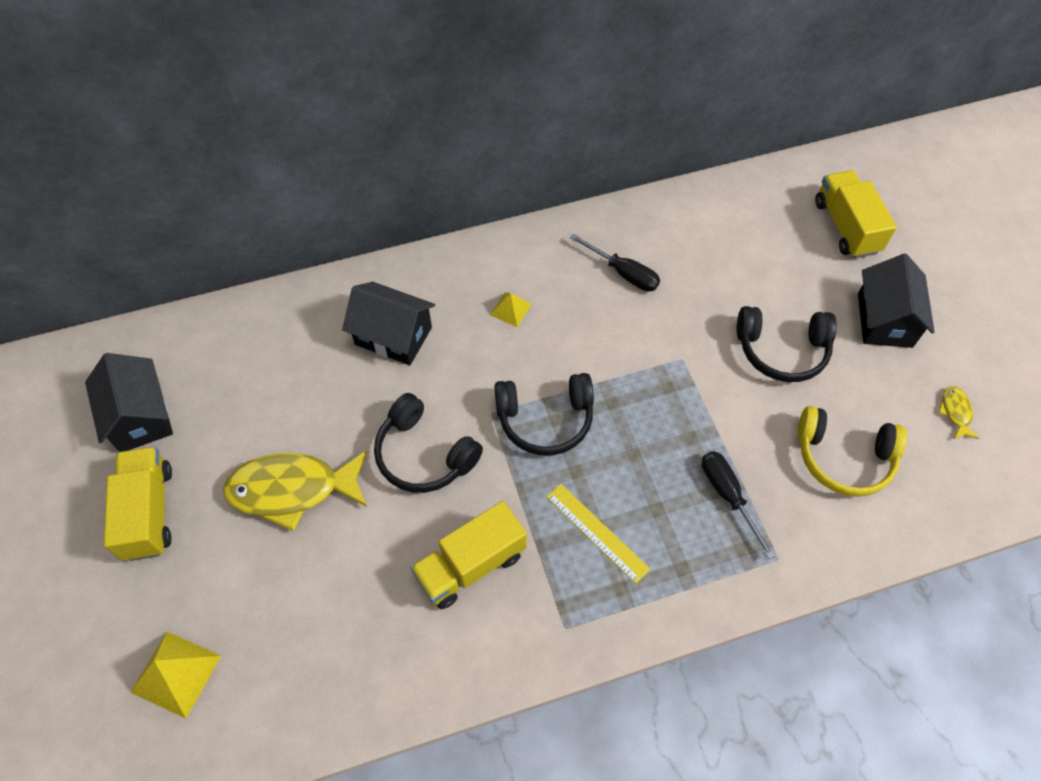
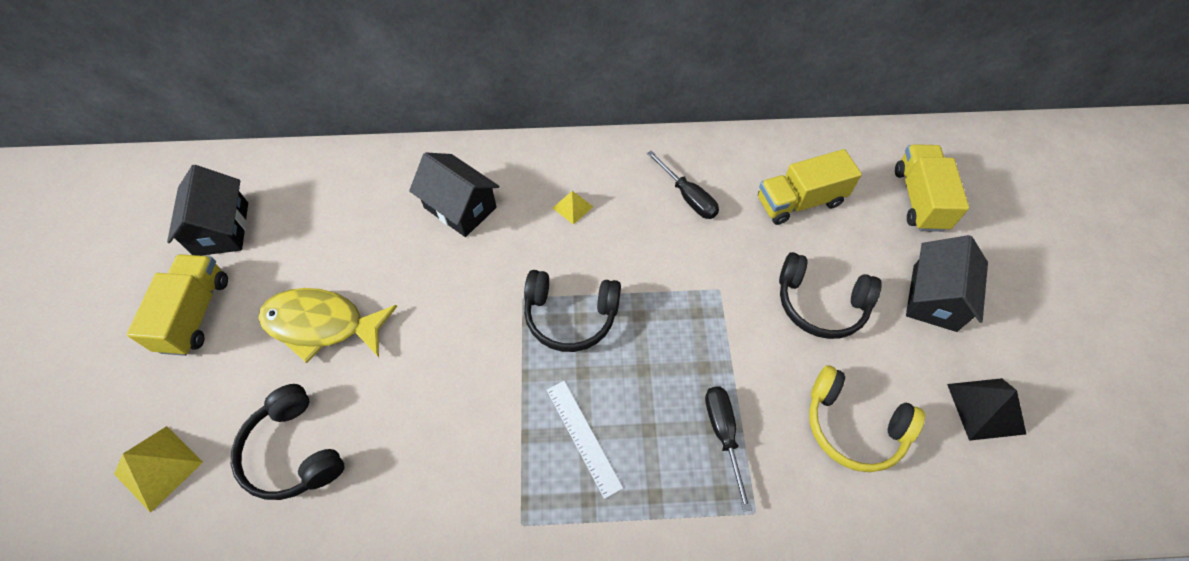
camera: 15 degrees right, 0 degrees up
(424, 454) = (449, 321): black headphones -> black headphones (294, 451)
(470, 565) = (454, 437): yellow truck -> yellow truck (799, 201)
(597, 532) = (583, 437): yellow ruler -> white ruler
(955, 412) = (985, 408): yellow fish -> black pyramid

